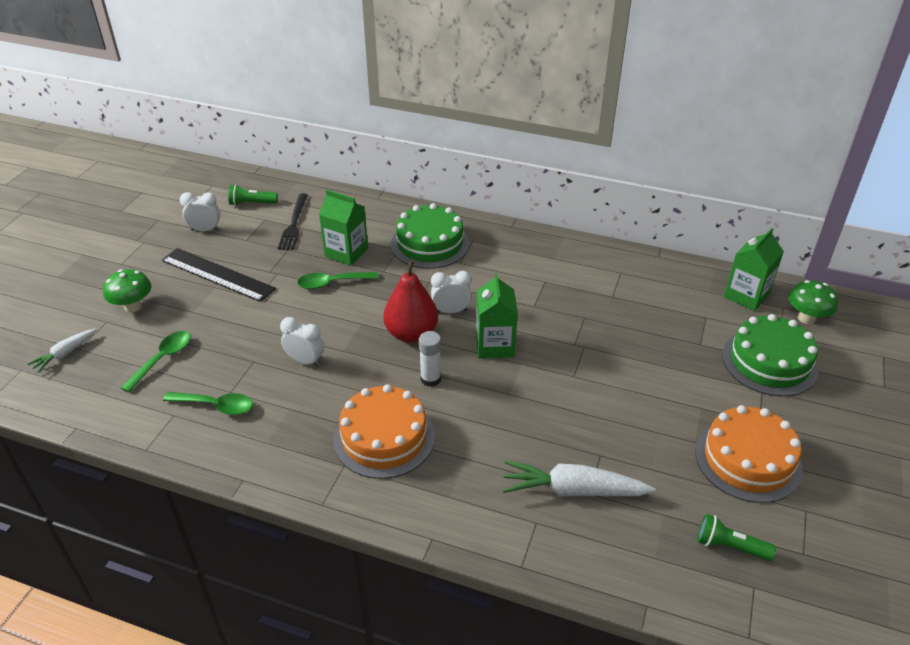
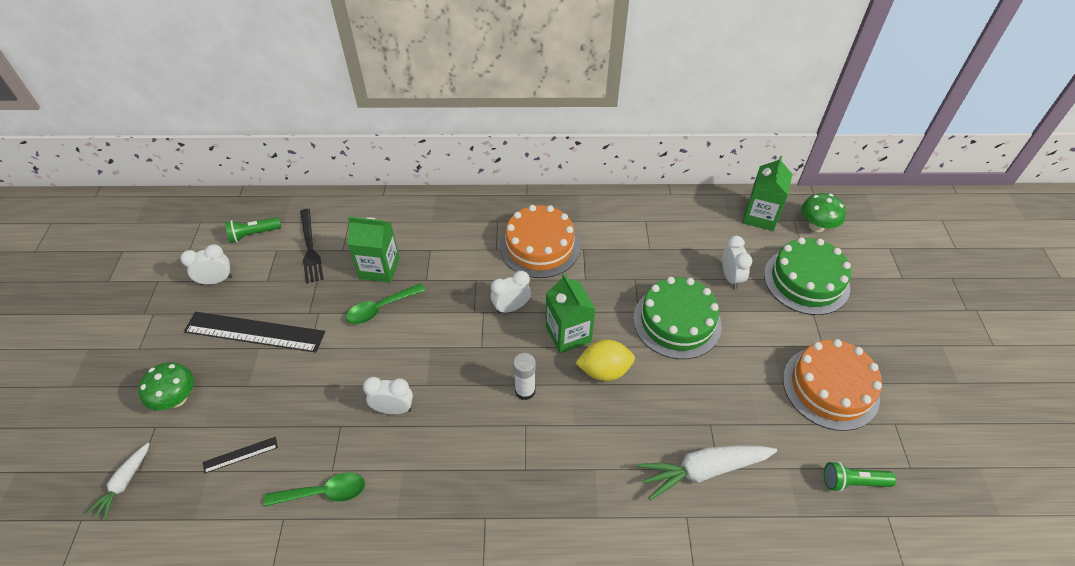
camera: 20 degrees left, 10 degrees up
(162, 359) = (240, 454): green spoon -> black ruler
(384, 437) = (509, 472): orange cake -> orange cake (540, 246)
(411, 334) = (485, 345): red pear -> none
(430, 244) = (458, 235): green cake -> green cake (677, 322)
(515, 383) = (604, 370): none -> yellow lemon
(686, 339) = (730, 277): none -> white clock

